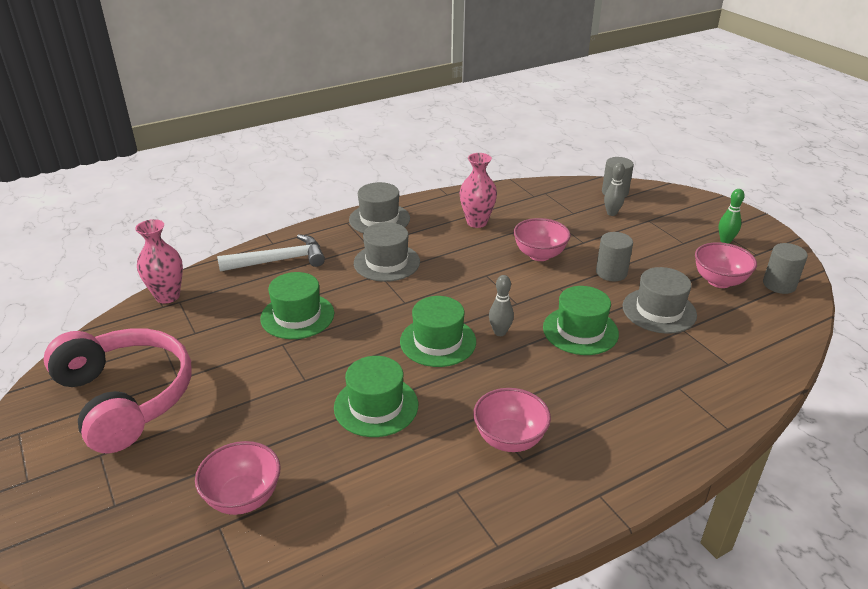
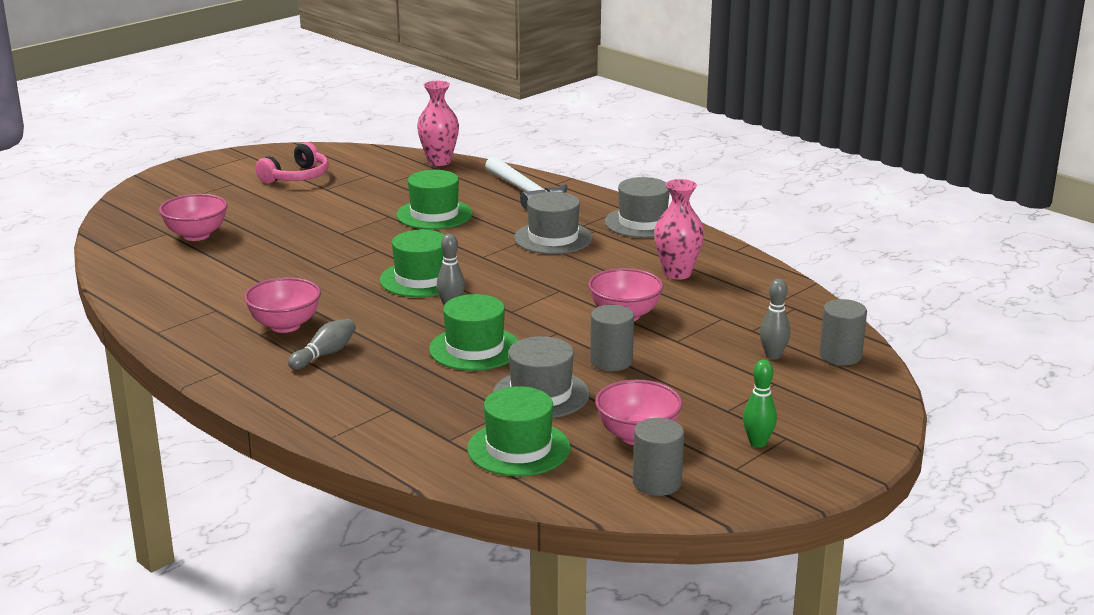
camera: 75 degrees right, 10 degrees down
(126, 398) = (297, 177): pink headphones -> pink headphones, size x0.55
(376, 406) = (314, 265): green hat -> green hat (518, 448)
(576, 417) = (325, 354): none -> grey bowling pin

